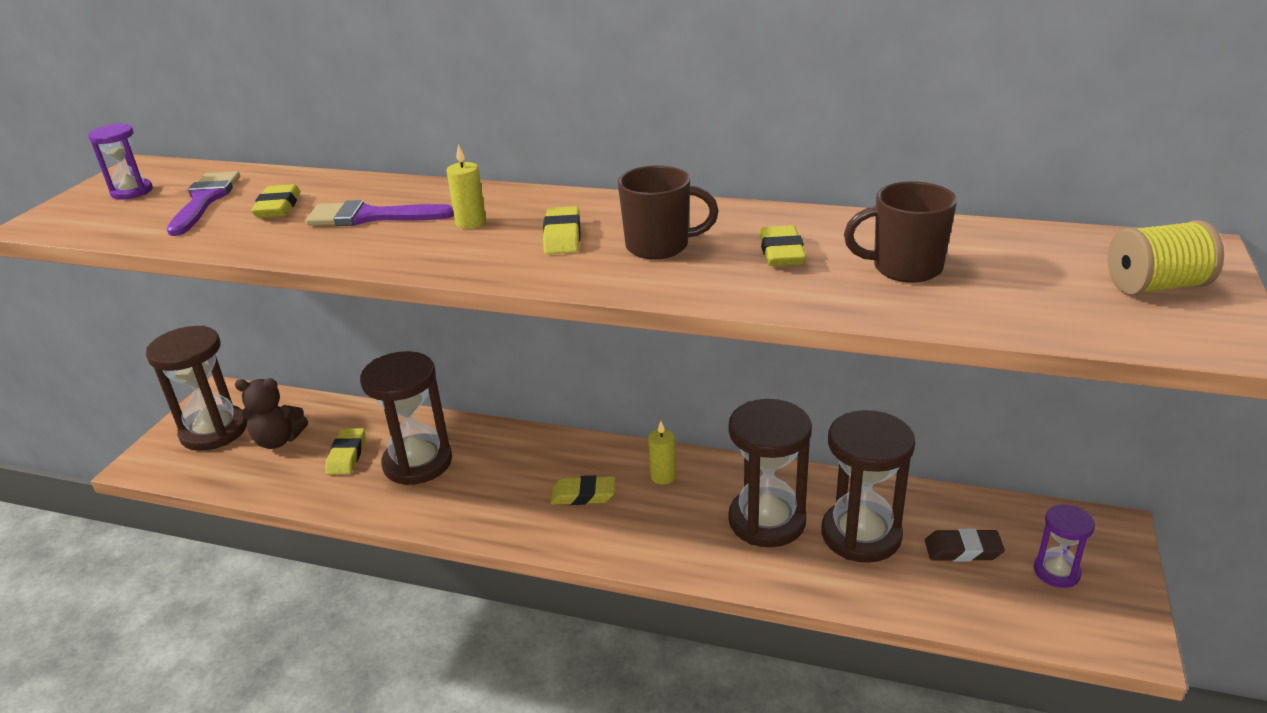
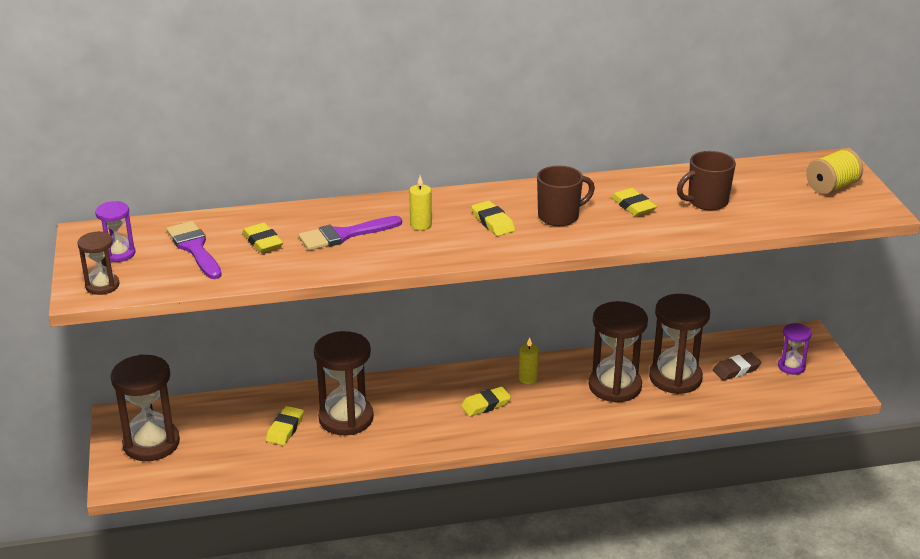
camera: 30 degrees left, 0 degrees up
(65, 219) = (102, 286): none -> brown hourglass
(278, 440) = (216, 435): brown teddy bear -> none
(347, 455) = (285, 429): yellow eraser -> yellow eraser turned 45 degrees clockwise

